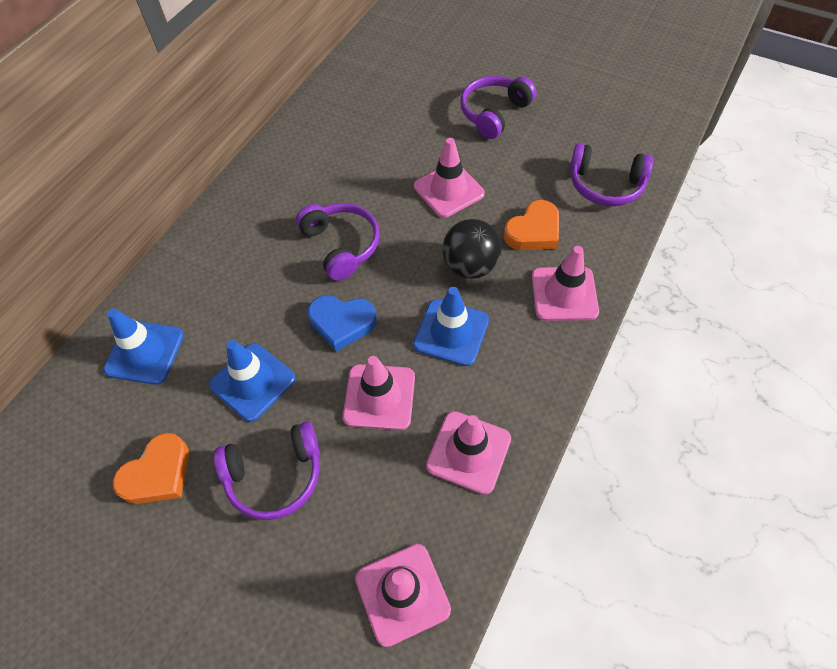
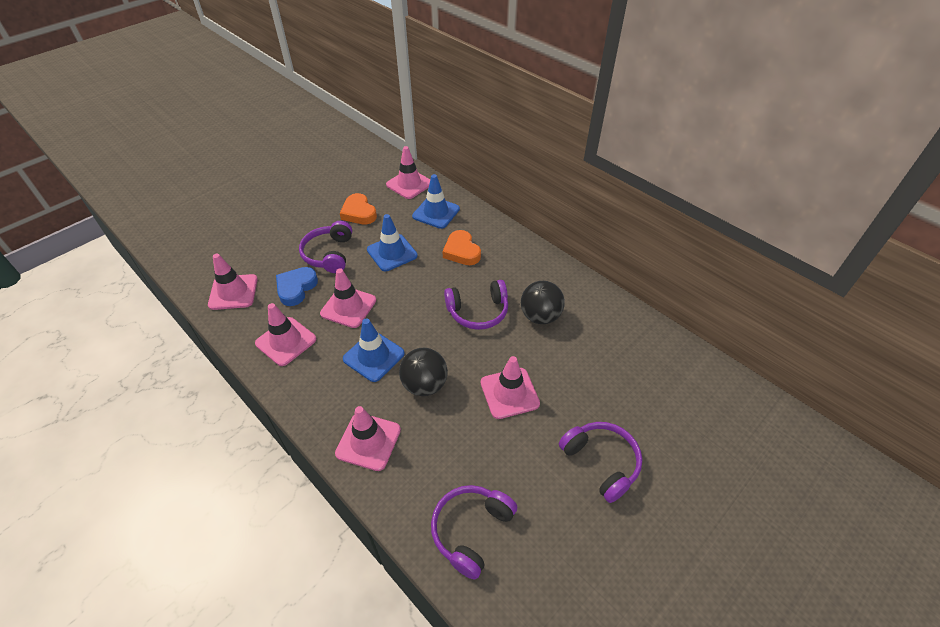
camera: 105 degrees right, 10 degrees down
(66, 420) = (409, 184): none -> pink traffic cone
(330, 186) = (540, 316): none -> black ball
(342, 323) = (412, 299): blue heart -> blue heart (296, 288)
(533, 231) = (440, 442): orange heart -> orange heart (461, 251)

